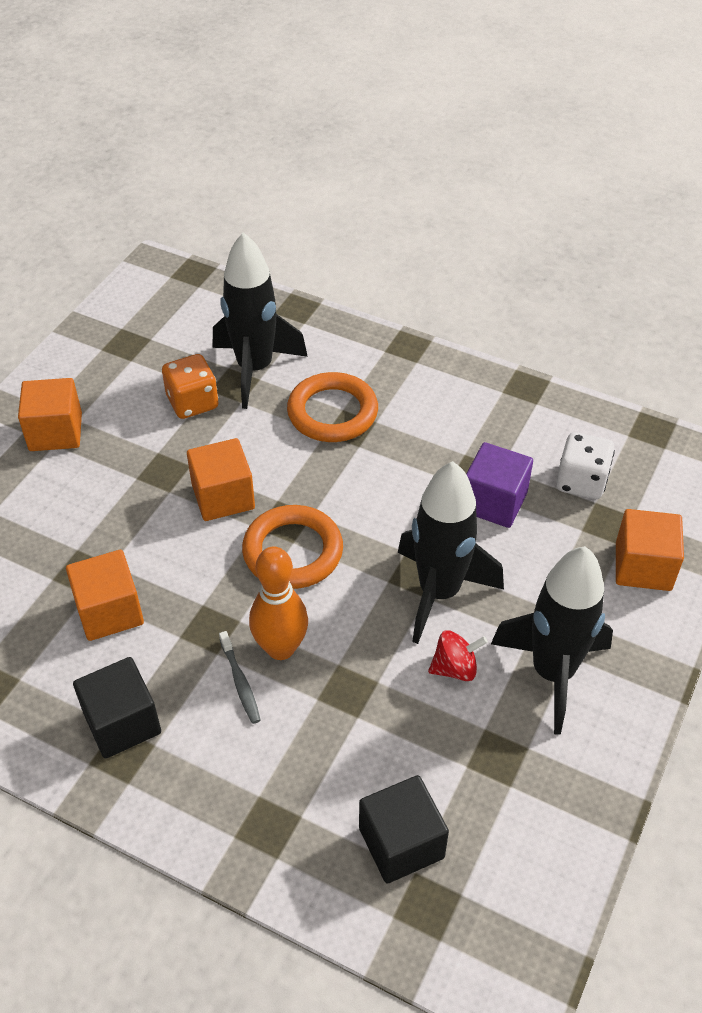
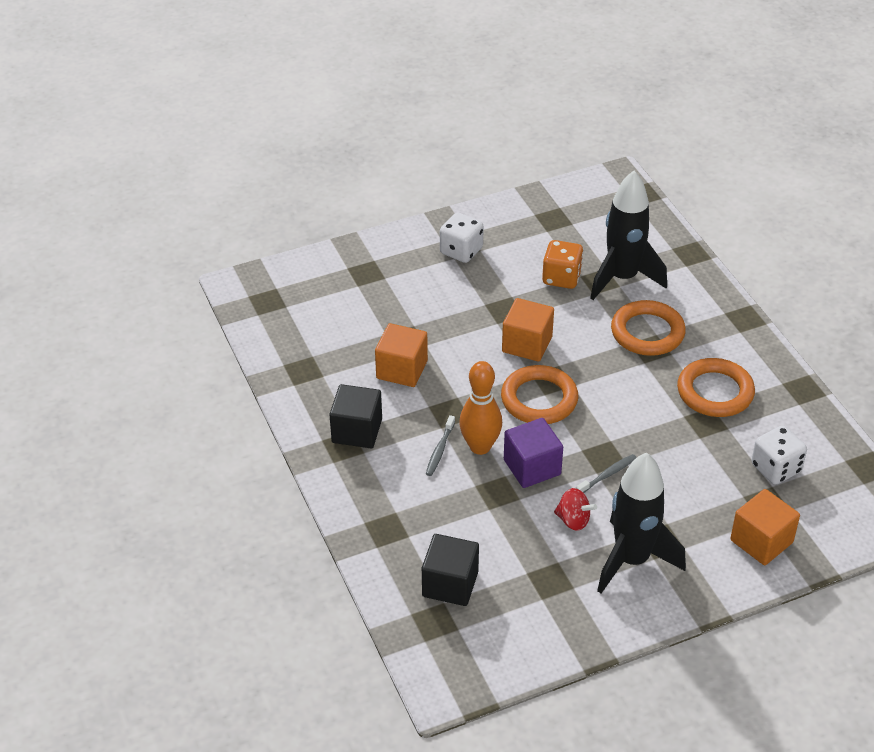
camera: 40 degrees right, 5 degrees down
(55, 432) = (461, 251): orange cube -> white dice
(439, 592) = (607, 475): black rocket -> grey toothbrush
(453, 437) = (715, 392): none -> orange ring
(494, 502) = (700, 446): purple cube -> purple cube (532, 467)

